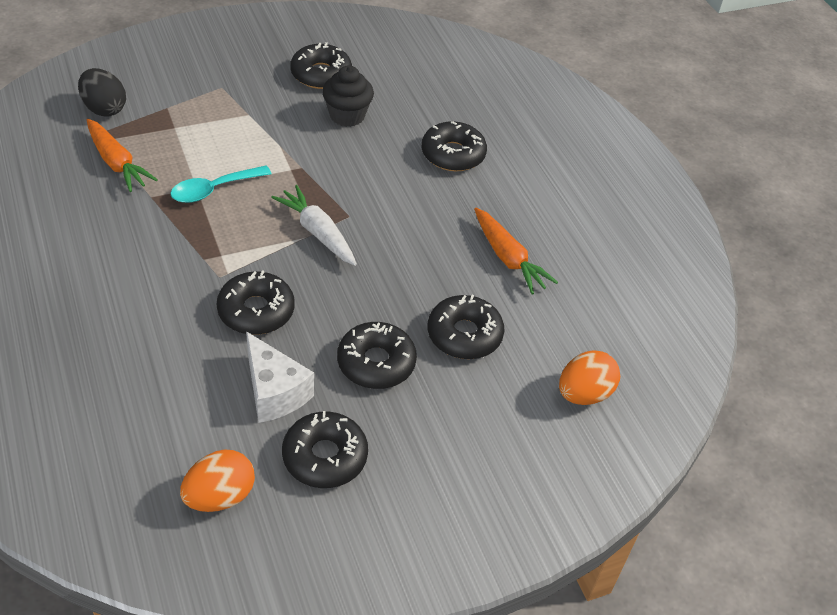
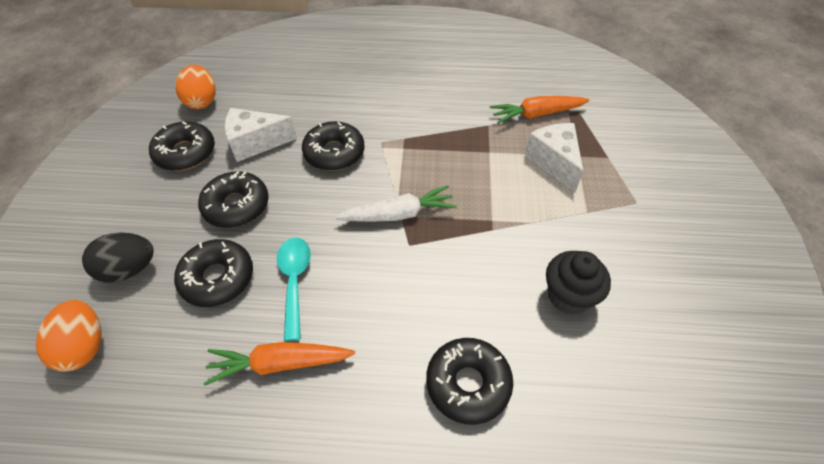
camera: 120 degrees right, 5 degrees up
(104, 109) = (612, 120): black egg -> black egg (129, 270)
(191, 141) = (554, 162): none -> white cheese
(214, 190) = (483, 162): turquoise spoon -> turquoise spoon (294, 281)
(321, 74) = (654, 296): black donut -> none

